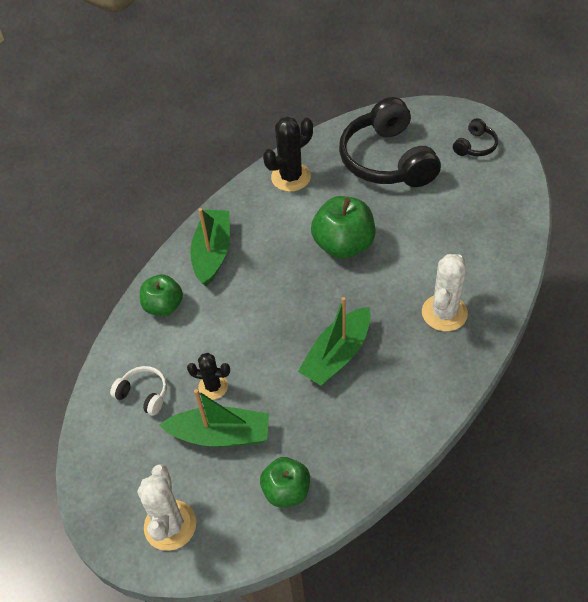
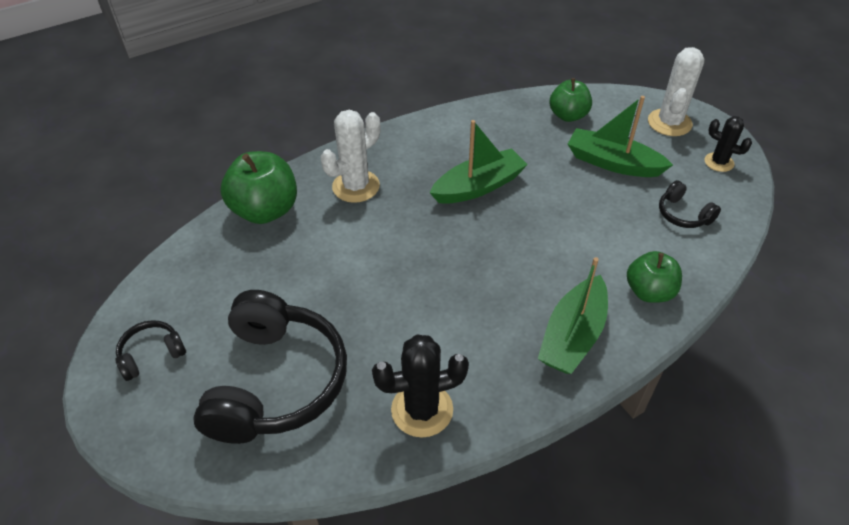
camera: 160 degrees left, 5 degrees down
(143, 394) = (683, 214): white headphones -> black headphones
(213, 387) = (610, 199): black cactus -> black cactus (719, 162)
(343, 245) = (409, 286): green apple -> green apple (265, 210)

